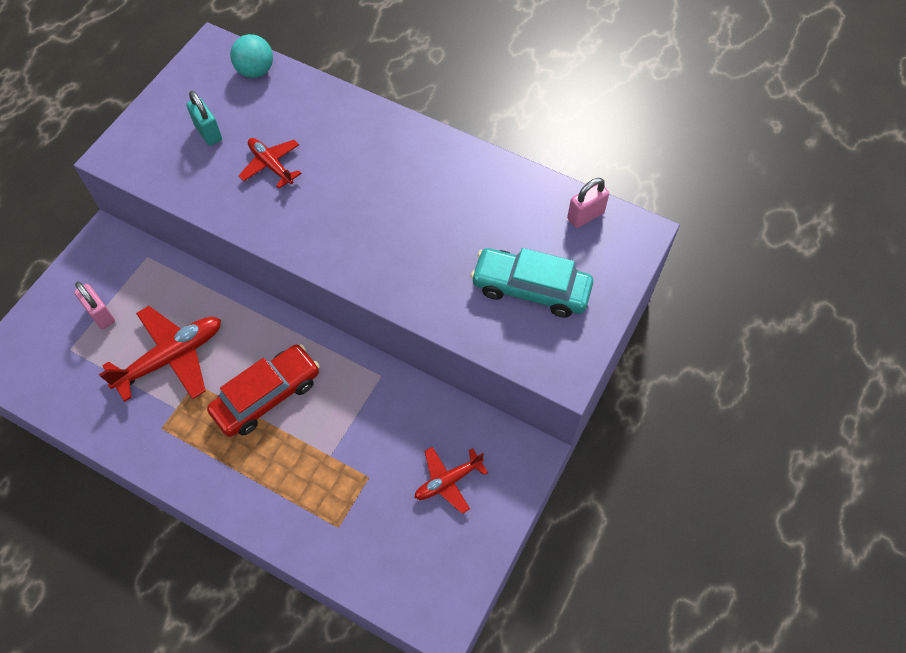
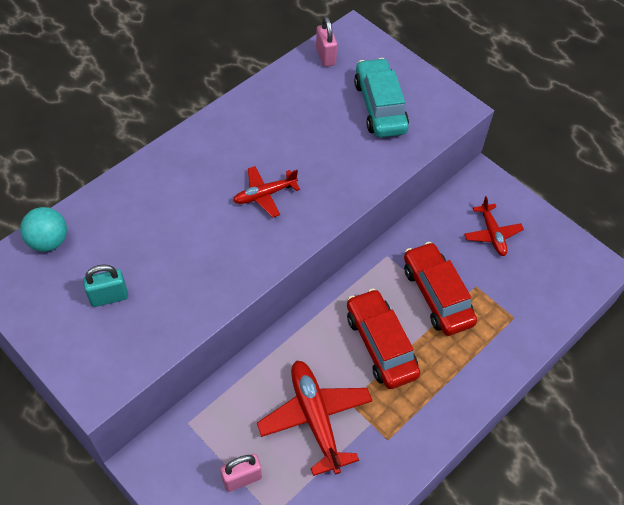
camera: 75 degrees left, 5 degrees down
(271, 165) = (176, 252): red plane -> red plane (264, 195)
(344, 438) = (437, 295): none -> red car
(531, 289) = (380, 106): turquoise car -> turquoise car turned 135 degrees clockwise

